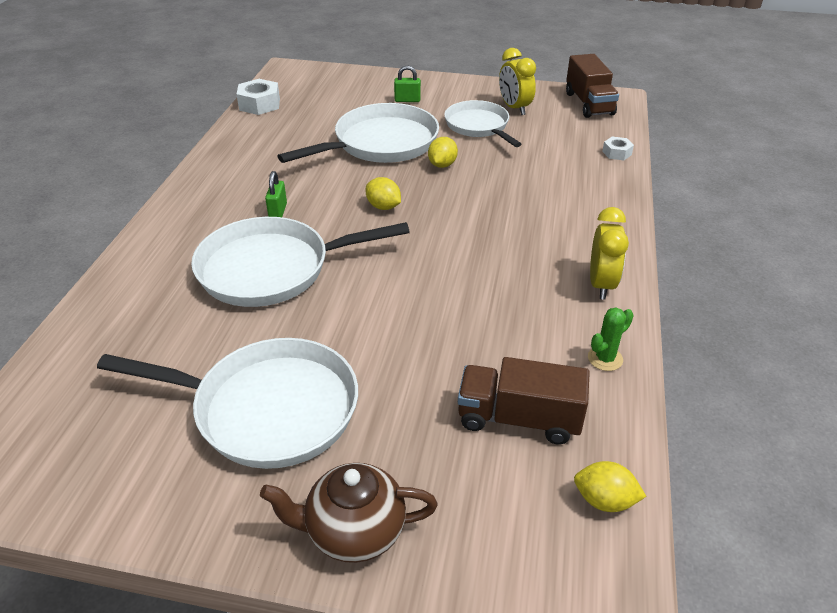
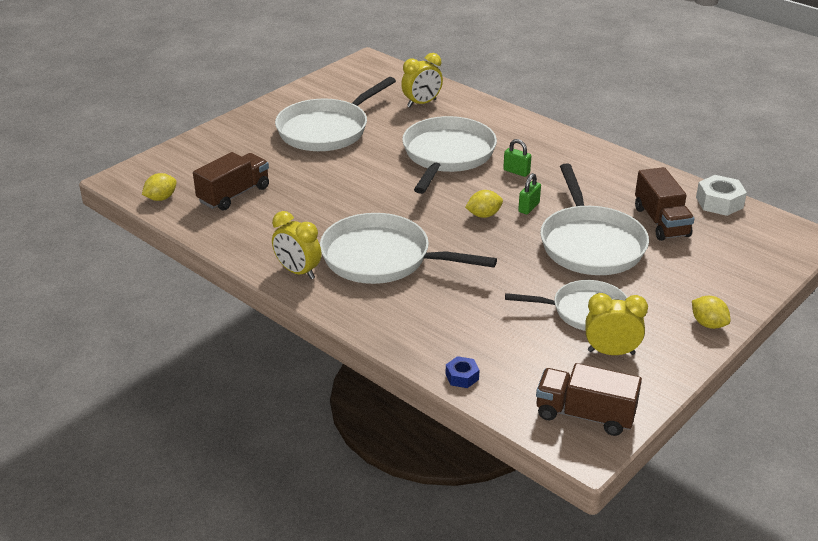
camera: 120 degrees right, 5 degrees down
(127, 342) = (422, 103): none -> yellow clock
(314, 121) = (661, 222): none -> brown truck
(354, 532) = (230, 134): brown teapot -> none
(407, 100) = (677, 288): green padlock -> green padlock (528, 207)
(442, 165) = (525, 263): yellow lemon -> yellow lemon (708, 324)
(518, 240) = (382, 258): none -> white pan
(605, 359) = (237, 240): green cactus -> none
(617, 153) = (462, 377): white nut -> blue nut

